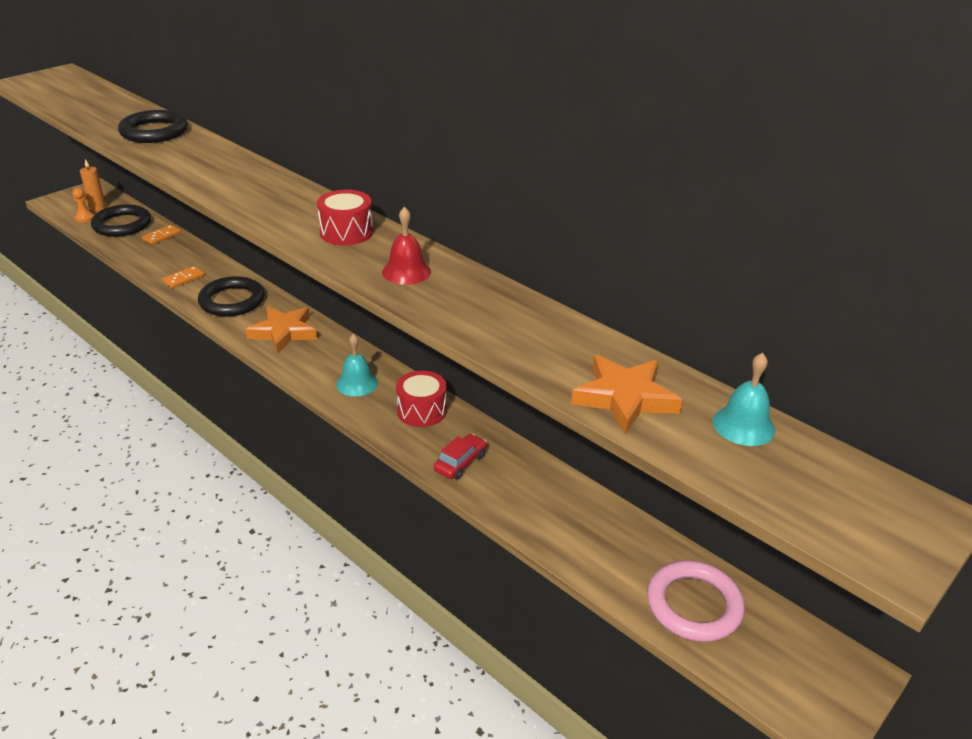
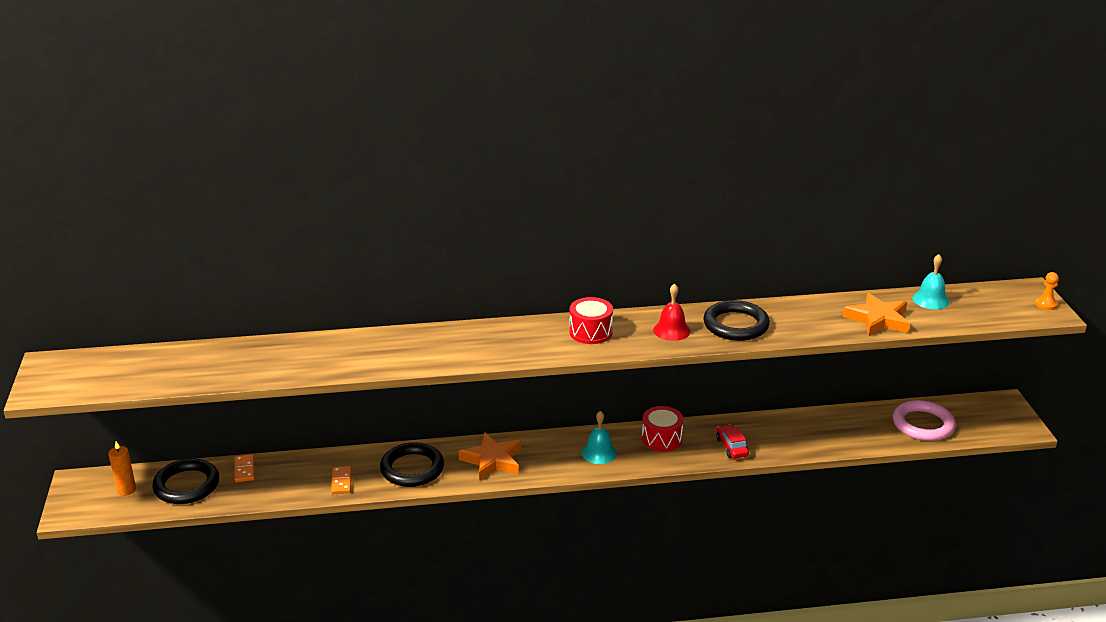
camera: 50 degrees left, 5 degrees down
(85, 218) = (137, 503): orange pawn -> orange pawn (1045, 304)
(154, 132) = (289, 355): black ring -> black ring (736, 325)

